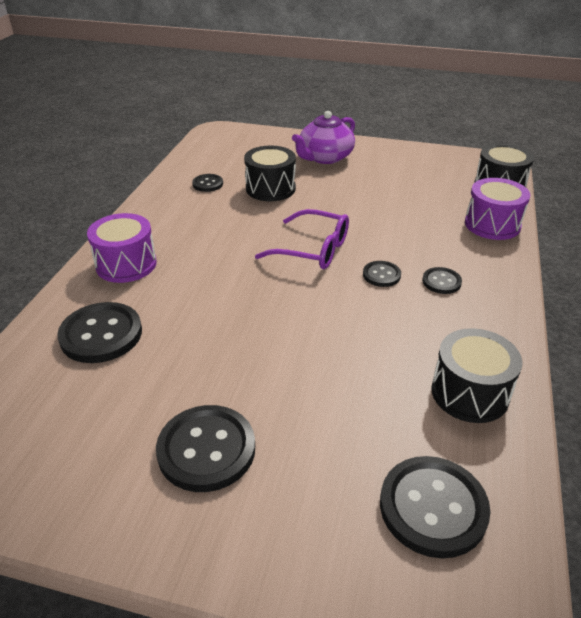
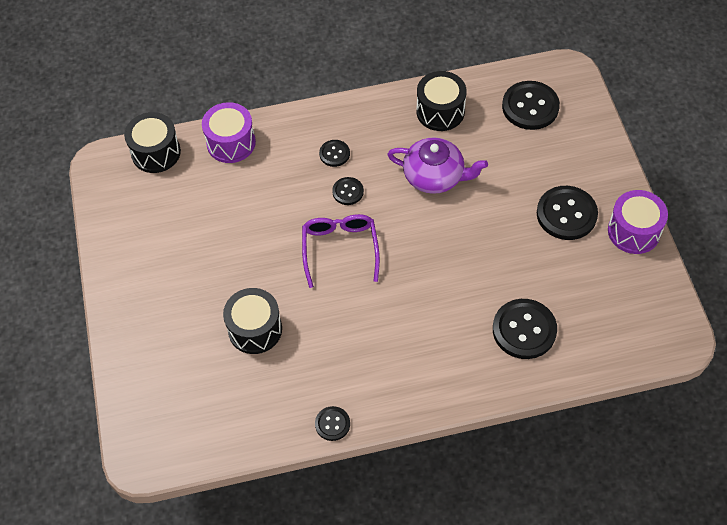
camera: 115 degrees left, 20 degrees up
(126, 264) = (441, 371): purple drum -> purple drum (633, 231)
(208, 184) = (275, 390): black button -> black button (332, 424)
(325, 157) = (161, 312): purple teapot -> purple teapot (434, 176)

